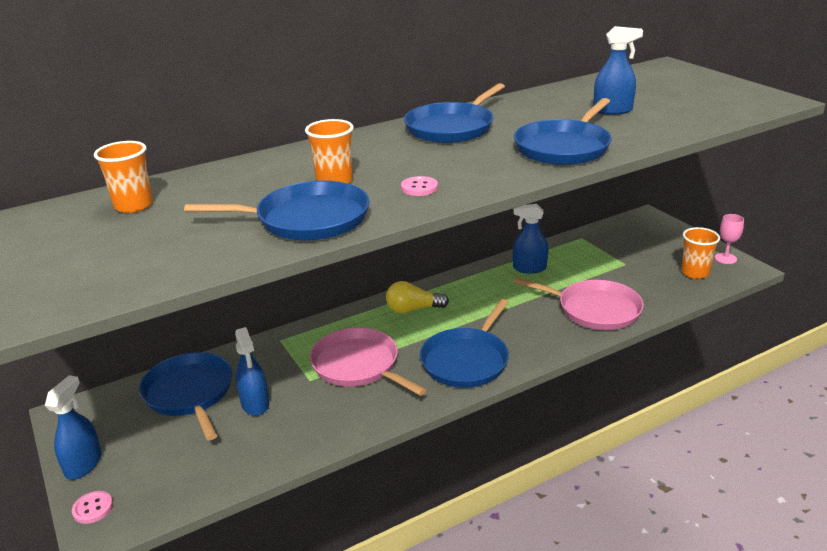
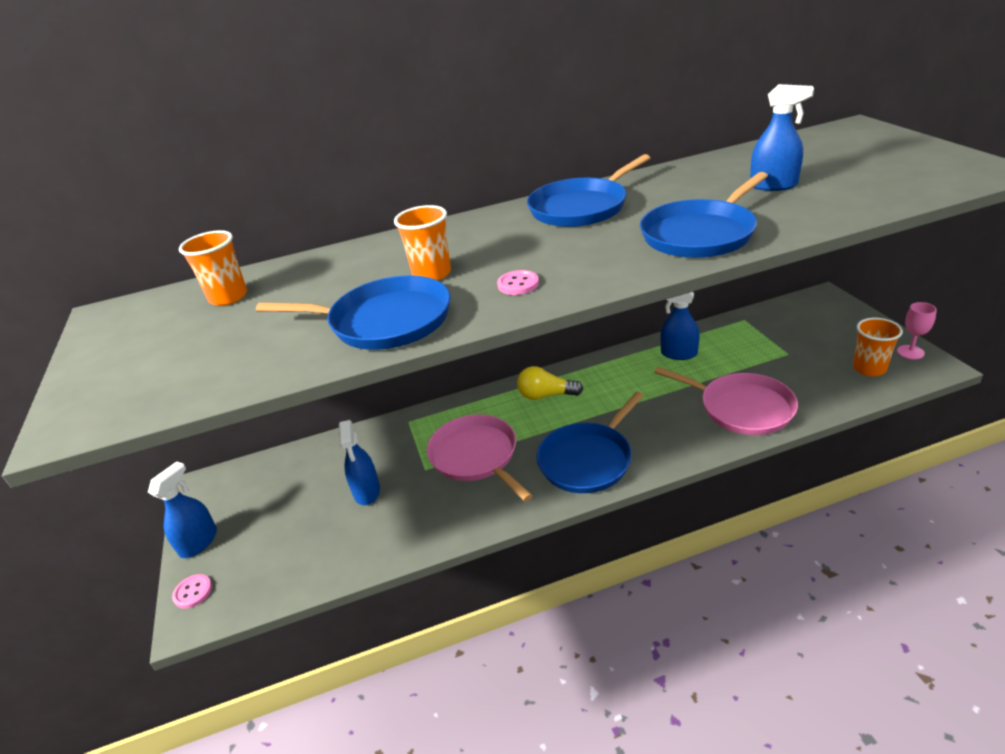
camera: 15 degrees right, 5 degrees up
(190, 393) = (311, 474): blue pan -> none

